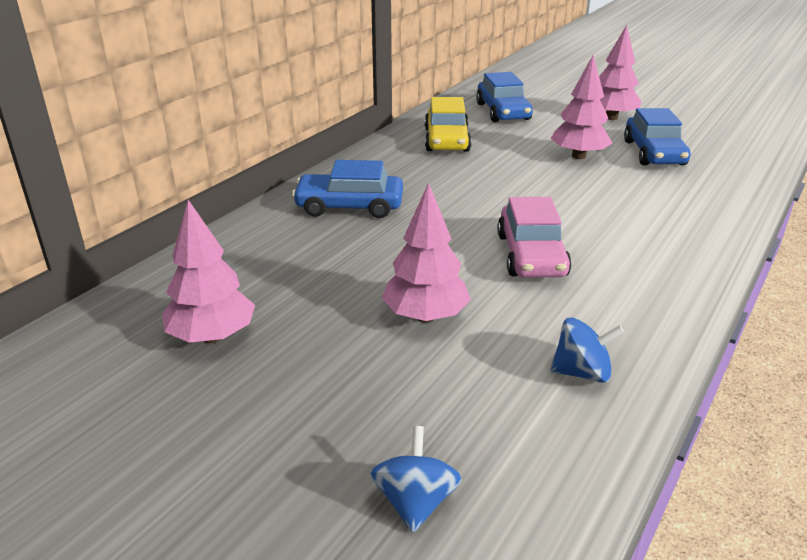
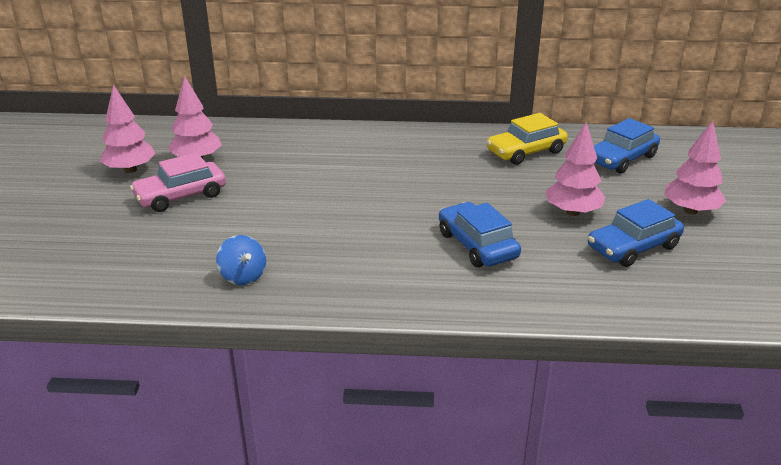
camera: 60 degrees right, 0 degrees up
(349, 206) = (374, 150): blue car -> blue car (477, 245)
(415, 502) = (102, 250): blue spinning top -> none
(425, 316) = (263, 211): pink tree -> pink tree (130, 170)
(531, 255) = (373, 228): pink car -> pink car (181, 196)

